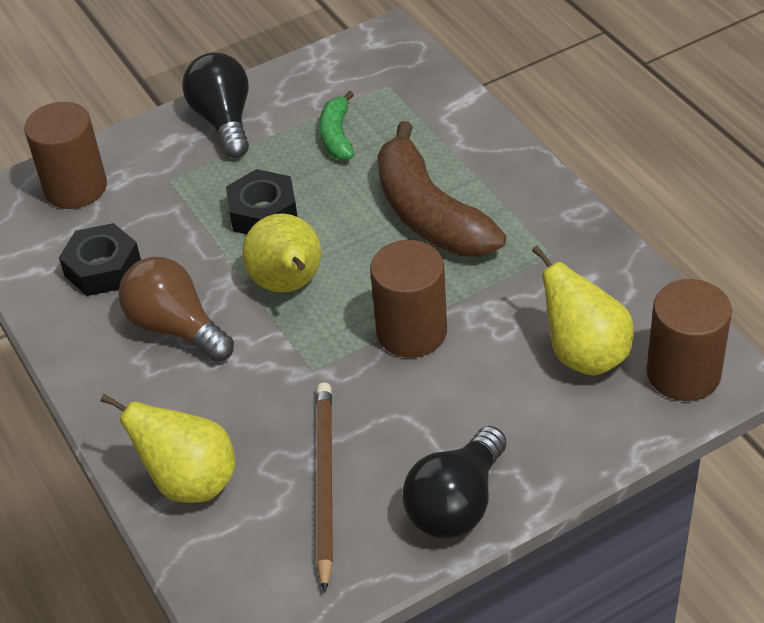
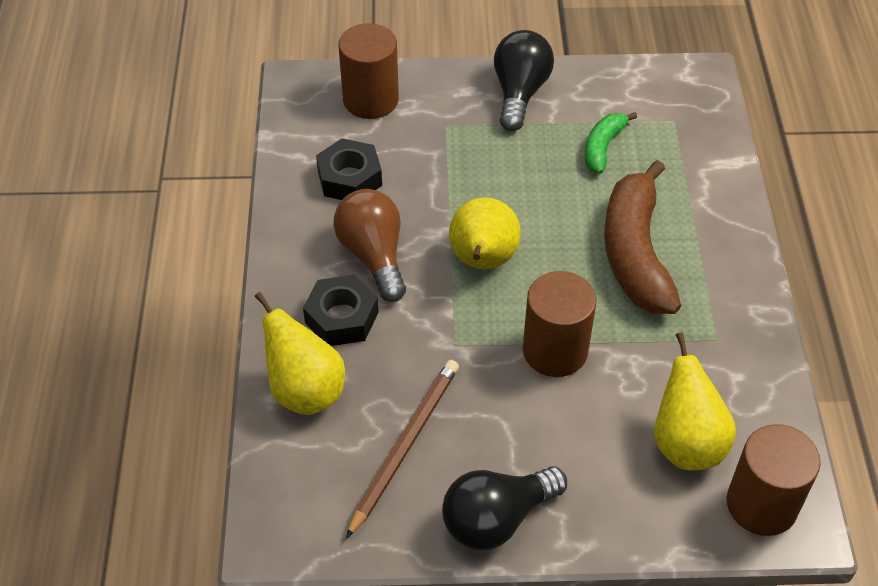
camera: 25 degrees right, 5 degrees up
(263, 213) = (501, 189): black nut -> black nut (341, 318)

